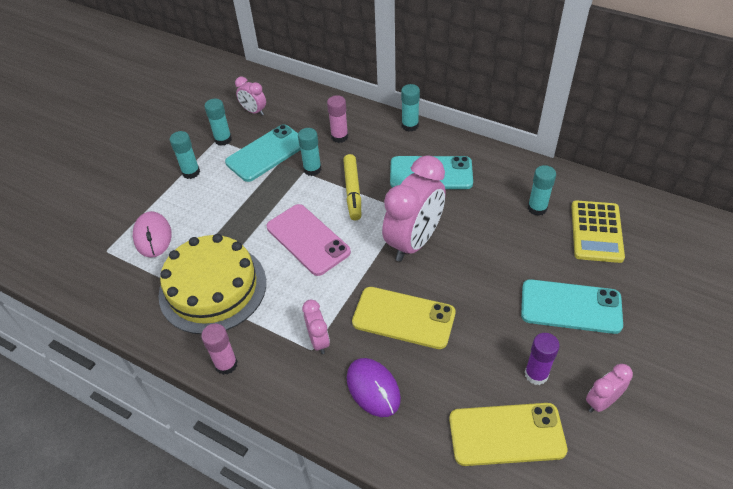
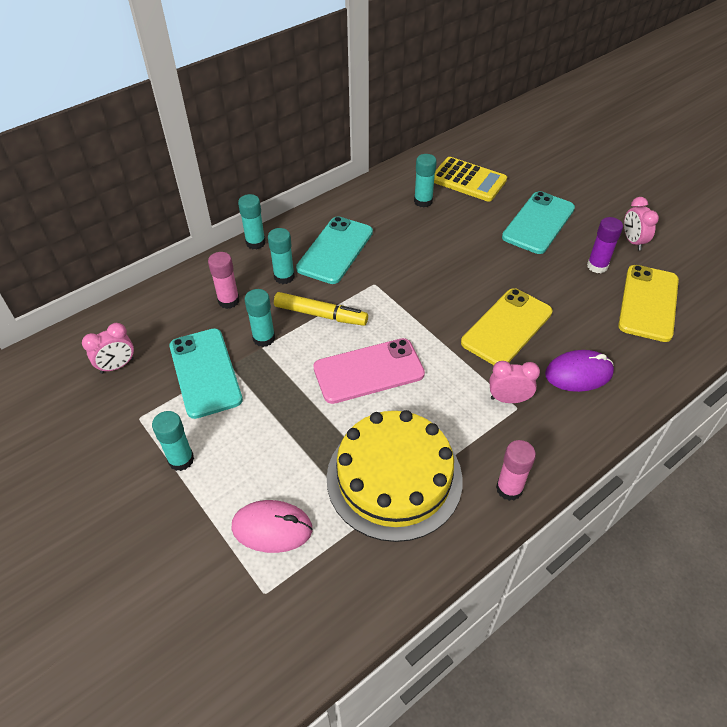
camera: 70 degrees left, 0 degrees up
(223, 139) = (145, 410): turquoise glue stick -> turquoise glue stick (284, 277)
(414, 241) = (418, 291): pink clock -> none

